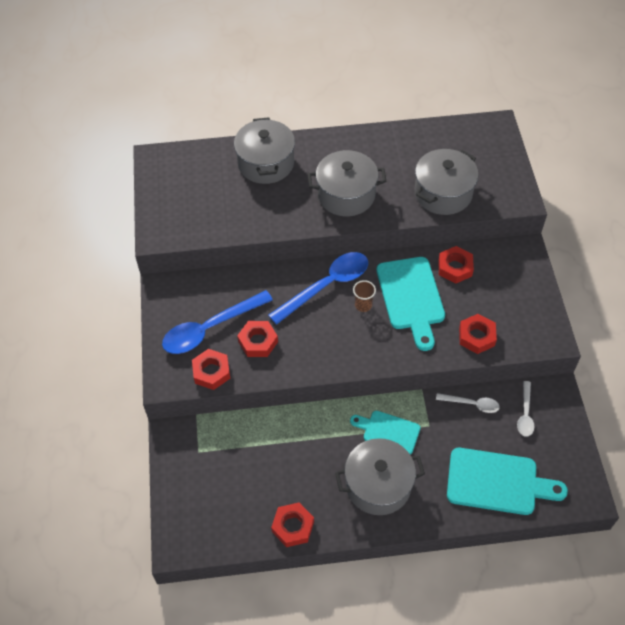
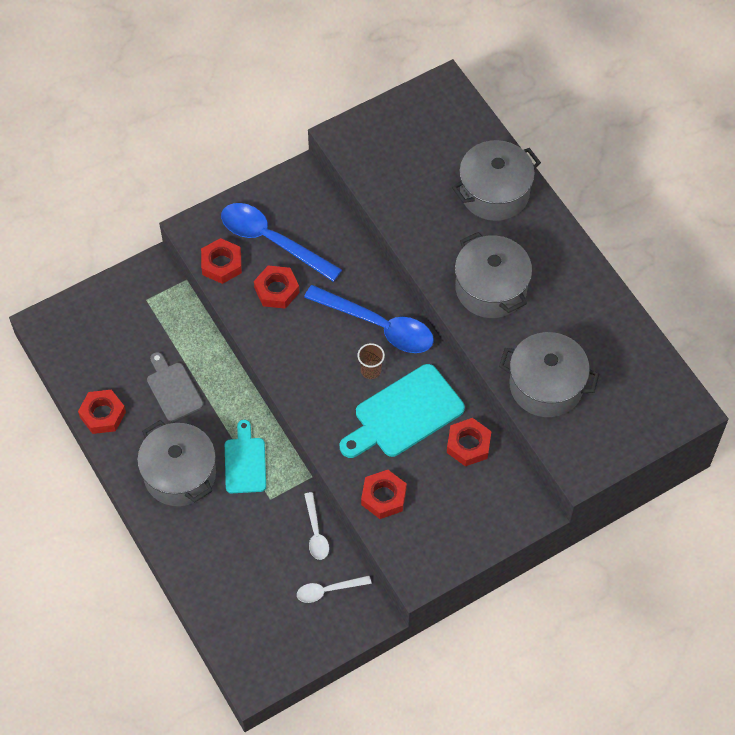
camera: 65 degrees right, 5 degrees up
(295, 461) = (173, 389): none -> grey cutting board
(497, 482) = (232, 587): turquoise cutting board -> none

